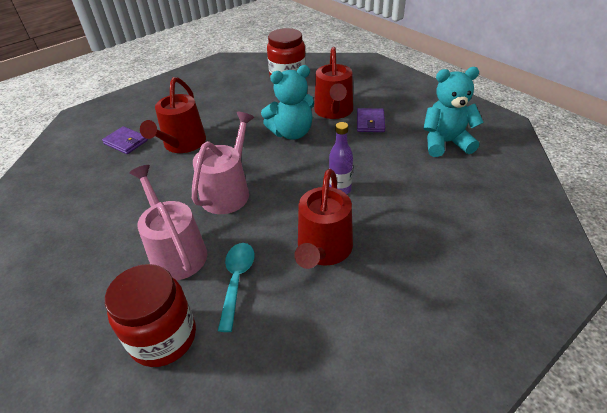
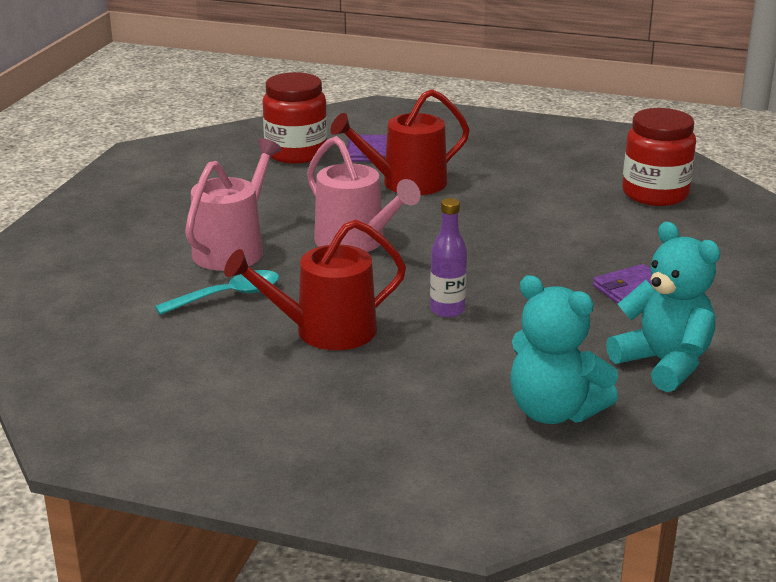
camera: 55 degrees right, 15 degrees down
(163, 337) = (125, 285): red jar -> red jar (296, 153)
(228, 192) = (355, 242): pink watering can -> pink watering can turned 60 degrees clockwise
(292, 133) = (523, 241): turquoise teddy bear -> turquoise teddy bear (554, 411)
(334, 111) = (620, 254): red watering can -> none

